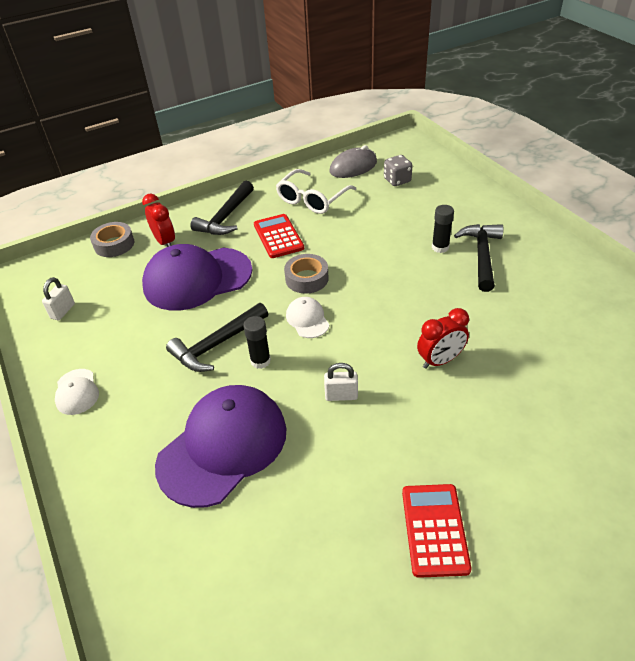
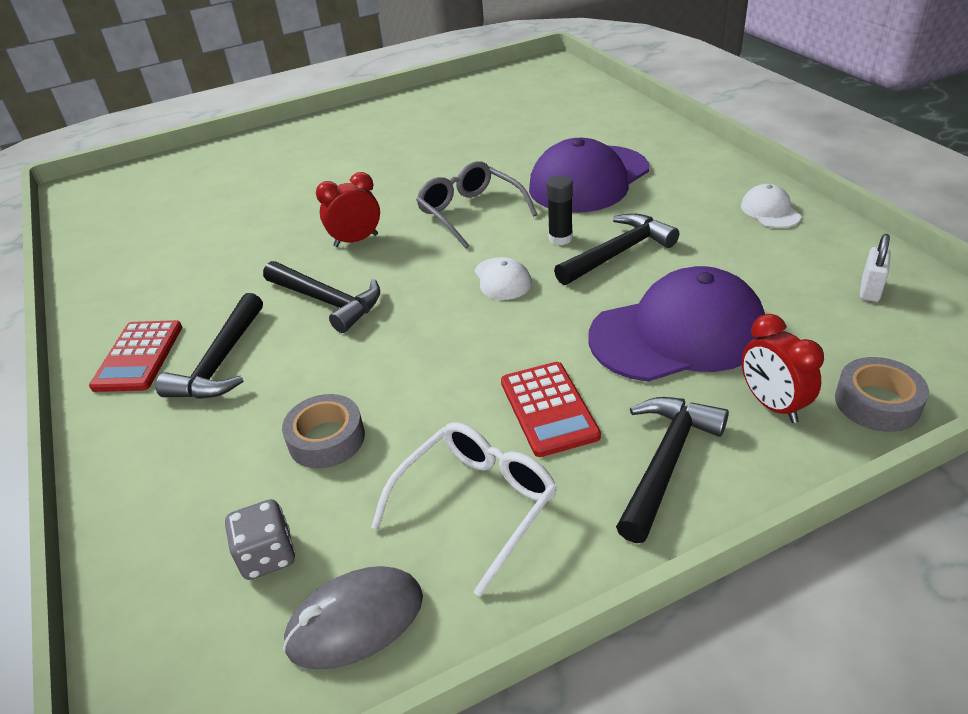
camera: 175 degrees left, 5 degrees down
(307, 278) = (500, 331): grey tape -> grey tape (326, 439)
(341, 395) = (471, 213): white padlock -> grey glasses
(434, 299) = (327, 301): none -> black hammer
(434, 529) = (415, 148): red calculator -> red calculator (138, 357)
(440, 247) = (274, 378): black glue stick -> none

